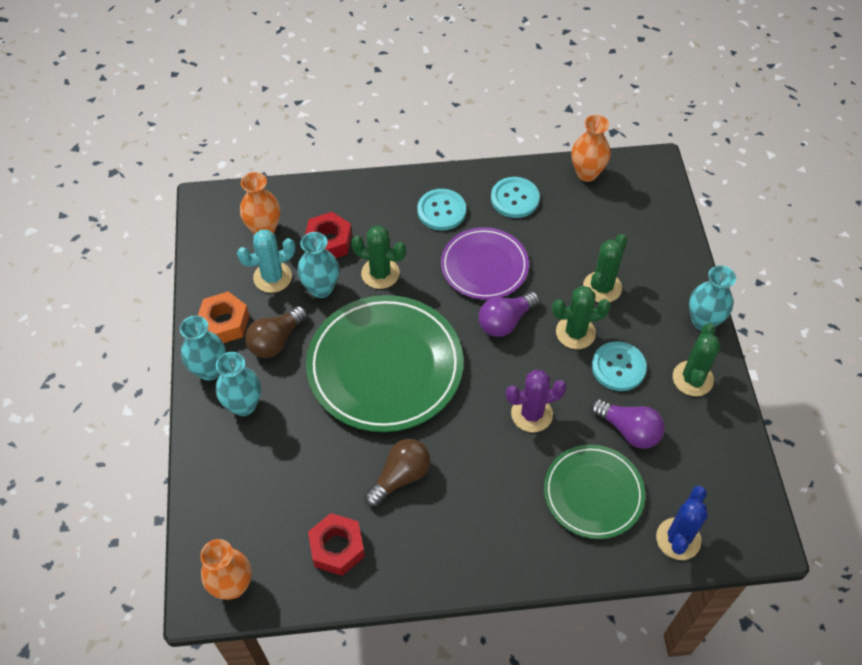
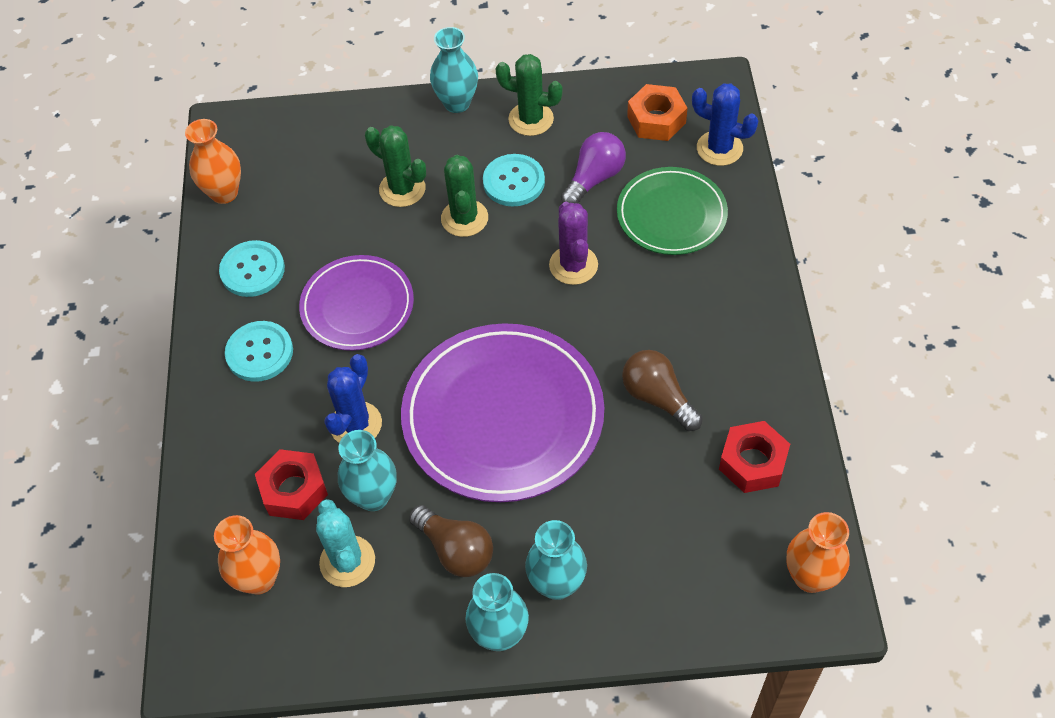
camera: 85 degrees left, 0 degrees up
(224, 323) = (421, 621): orange nut -> orange nut (656, 120)
(380, 273) = (356, 424): green cactus -> blue cactus
(385, 366) = (503, 416): green plate -> purple plate
(505, 321) = (443, 286): purple light bulb -> none

